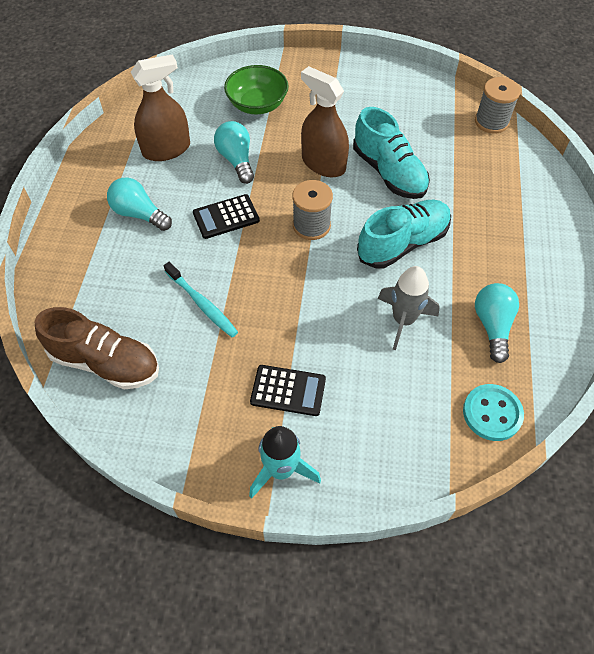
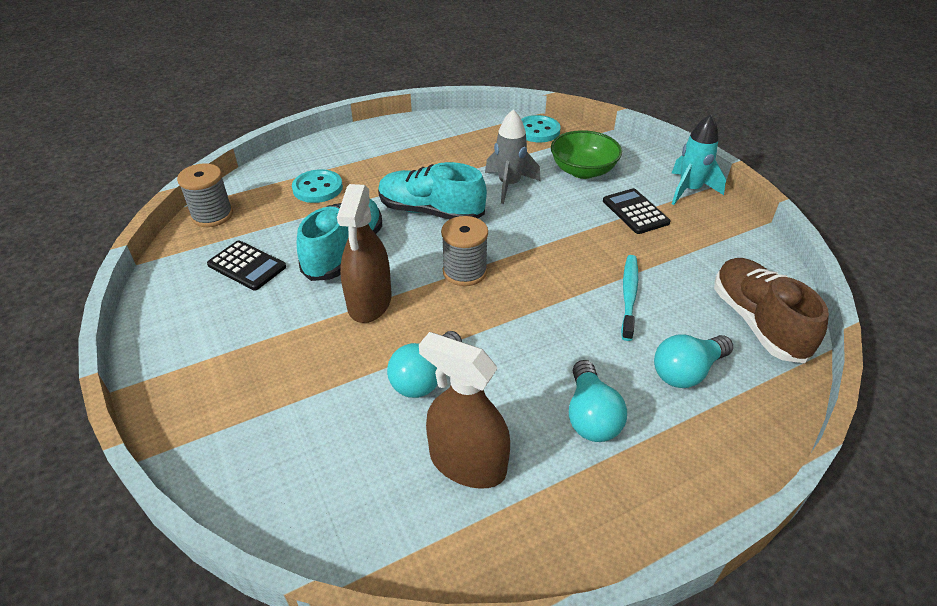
camera: 125 degrees left, 15 degrees down
(226, 217) = (516, 337): black calculator -> black calculator (247, 266)
(257, 105) = (303, 415): green bowl -> green bowl (583, 171)
(491, 189) = (317, 188): none -> turquoise button
(492, 326) = (468, 148): turquoise light bulb -> turquoise light bulb (687, 371)

